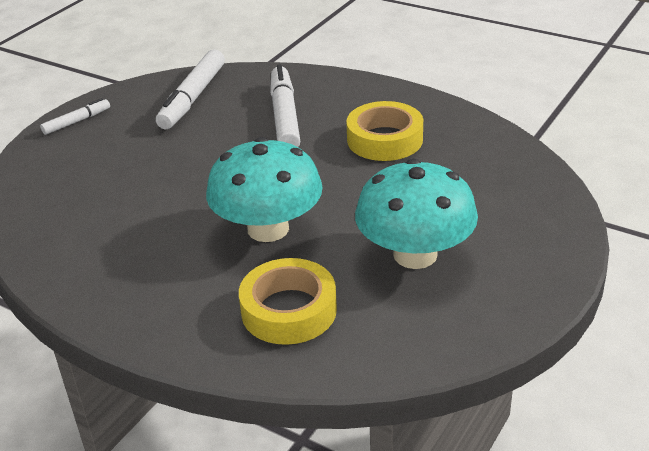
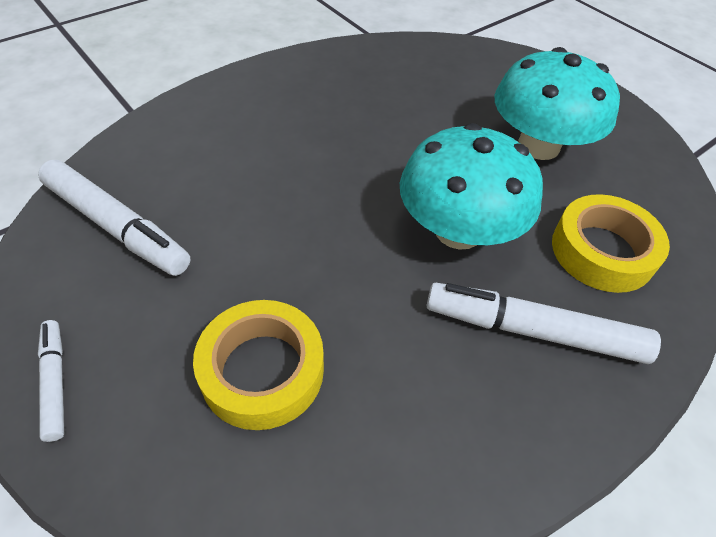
camera: 75 degrees left, 15 degrees up
(284, 116) = (239, 158): white marker -> white marker (533, 331)
(384, 140) = (341, 106): yellow tape -> yellow tape (262, 370)

